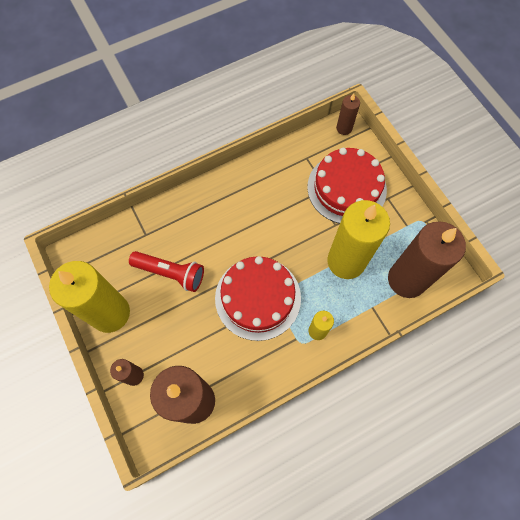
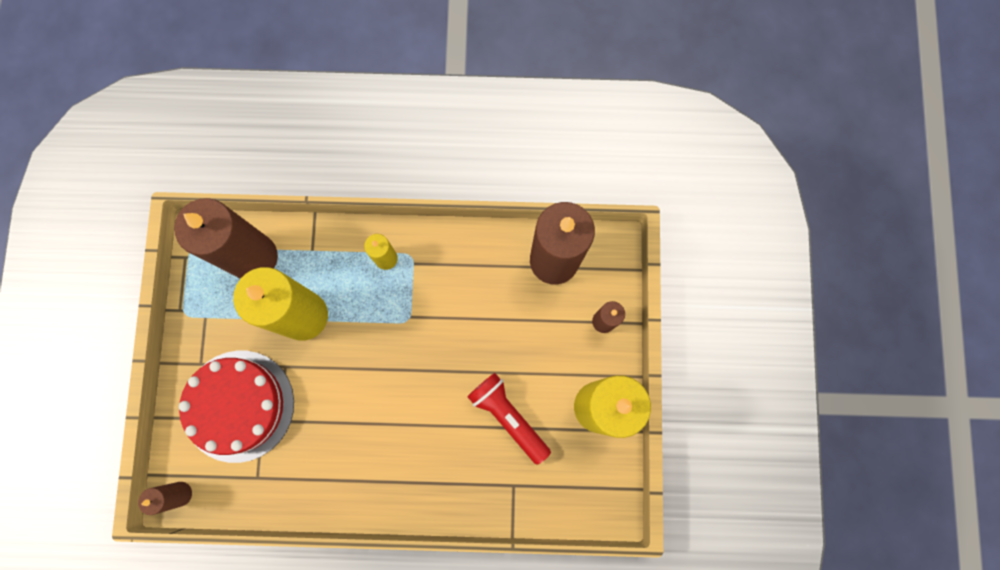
camera: 150 degrees left, 10 degrees up
(258, 298) = (427, 330): red cake -> none

